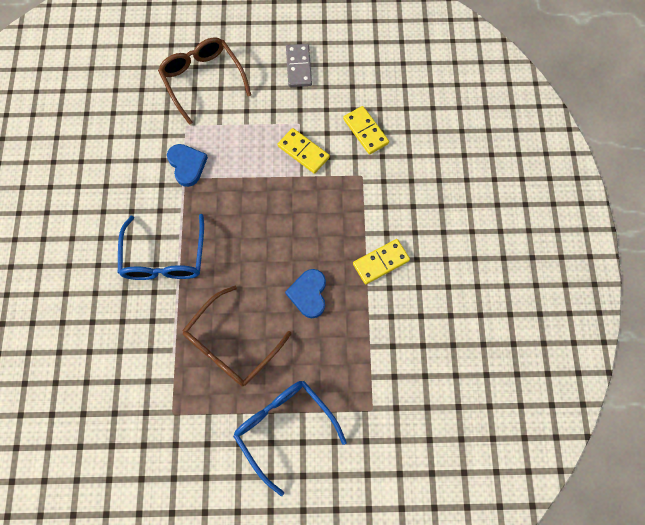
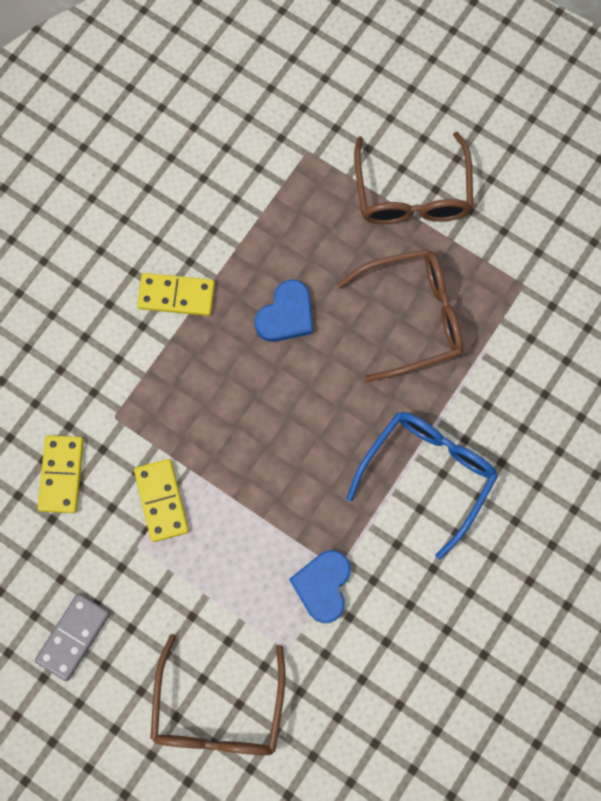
camera: 145 degrees left, 5 degrees up
(284, 429) = (412, 192): blue glasses -> brown glasses

